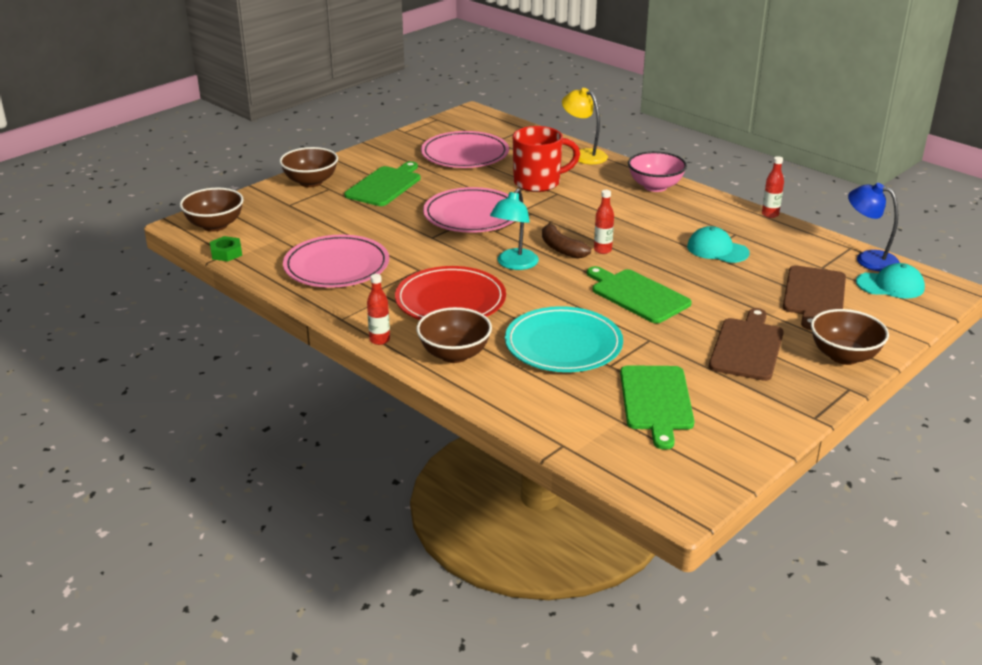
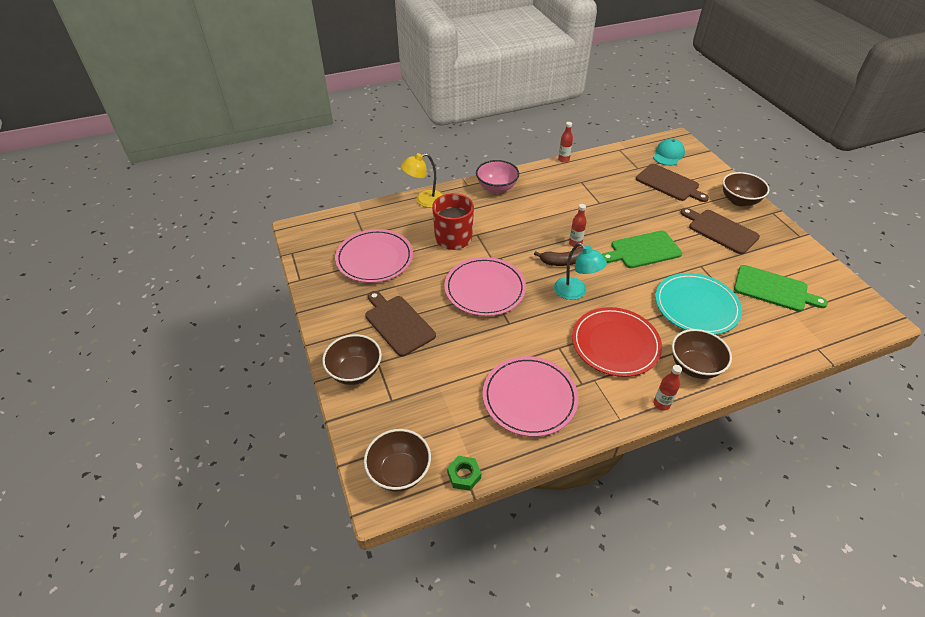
camera: 65 degrees left, 15 degrees up
(385, 185) = (398, 323): green cutting board -> brown cutting board
(717, 250) = (598, 196): turquoise cap -> none
(868, 259) = (635, 149): blue lamp -> none

